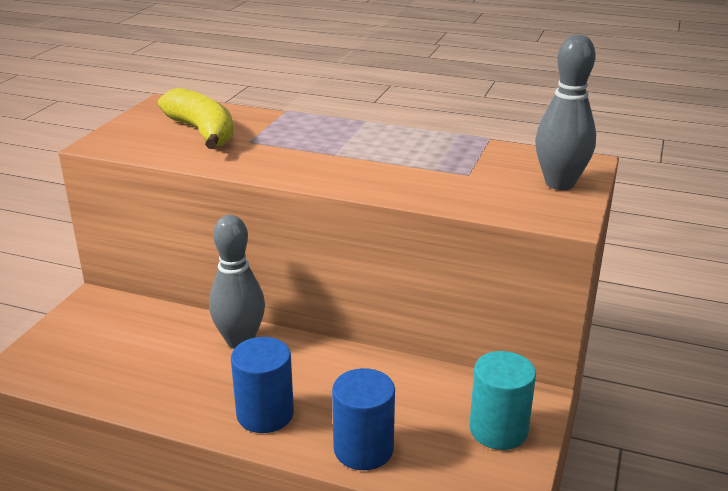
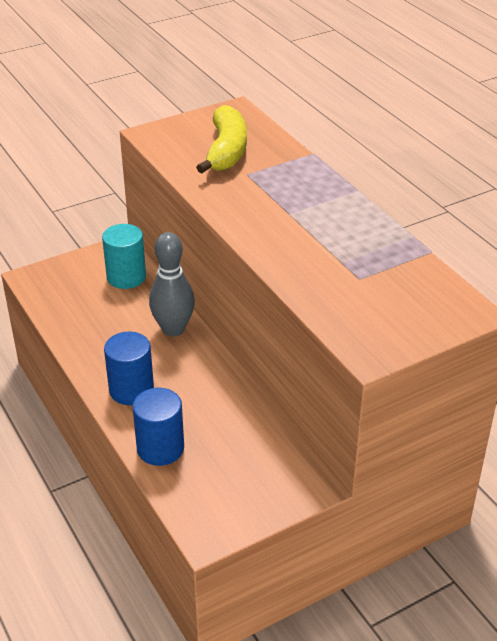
camera: 40 degrees right, 10 degrees up
(498, 430) = (259, 490): turquoise cylinder -> turquoise cylinder (126, 277)
(559, 184) = (416, 322): grey bowling pin -> none

